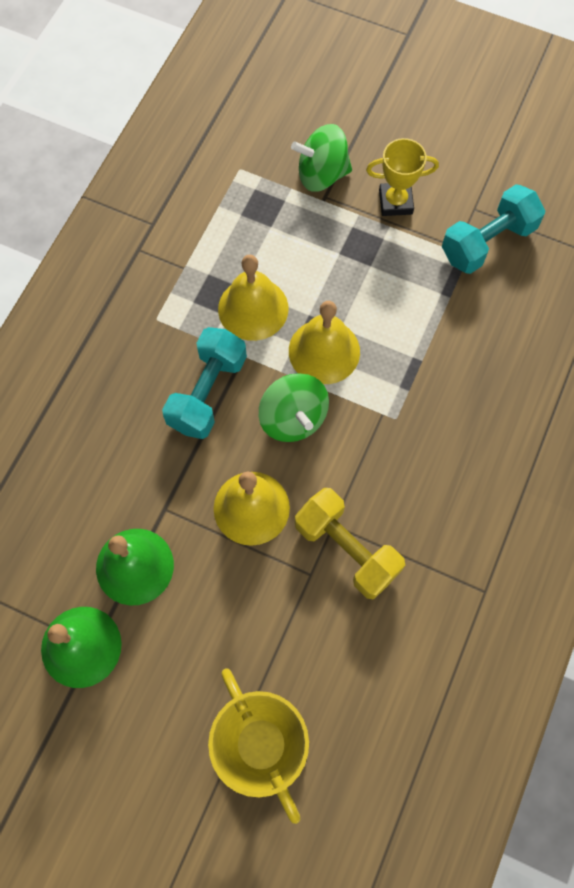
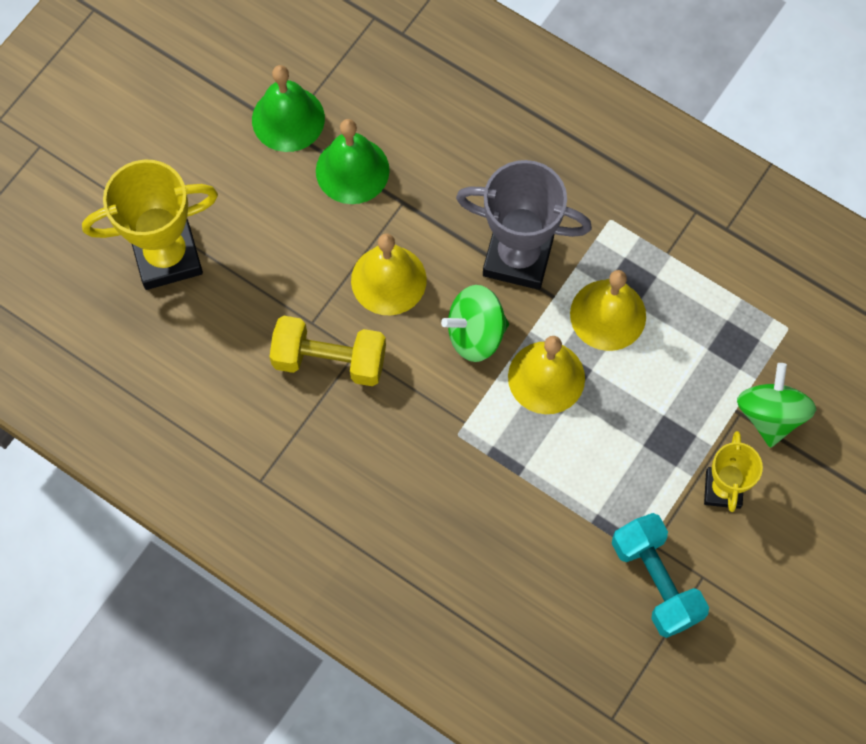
camera: 100 degrees right, 0 degrees up
(207, 393) = (518, 257): turquoise dumbbell -> grey trophy
(347, 549) = (329, 360): yellow dumbbell -> yellow dumbbell turned 45 degrees clockwise

